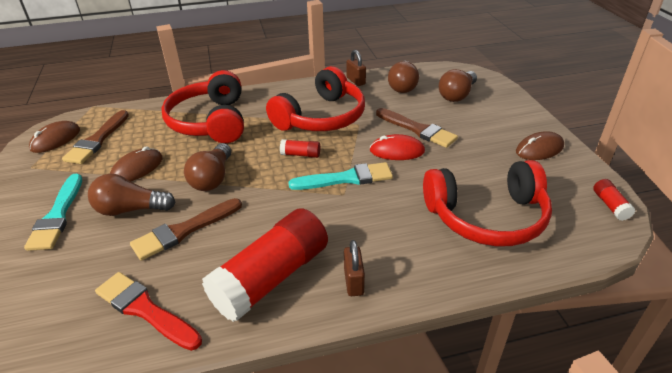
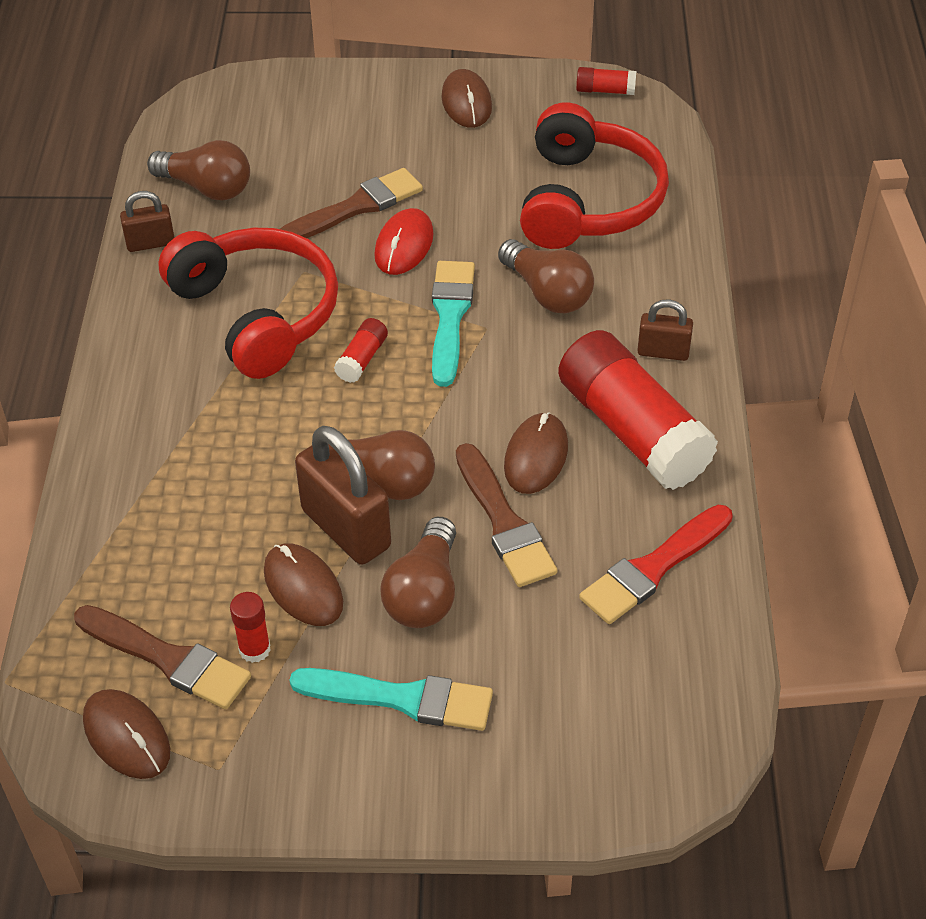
camera: 75 degrees left, 10 degrees up
(99, 162) = (254, 649): none -> red glue stick
(177, 174) = (346, 529): none -> brown padlock
(210, 121) = (189, 472): red headphones -> none
(239, 234) = (536, 456): none -> brown mouse
(457, 95) = (276, 134): brown light bulb -> brown light bulb (547, 293)

